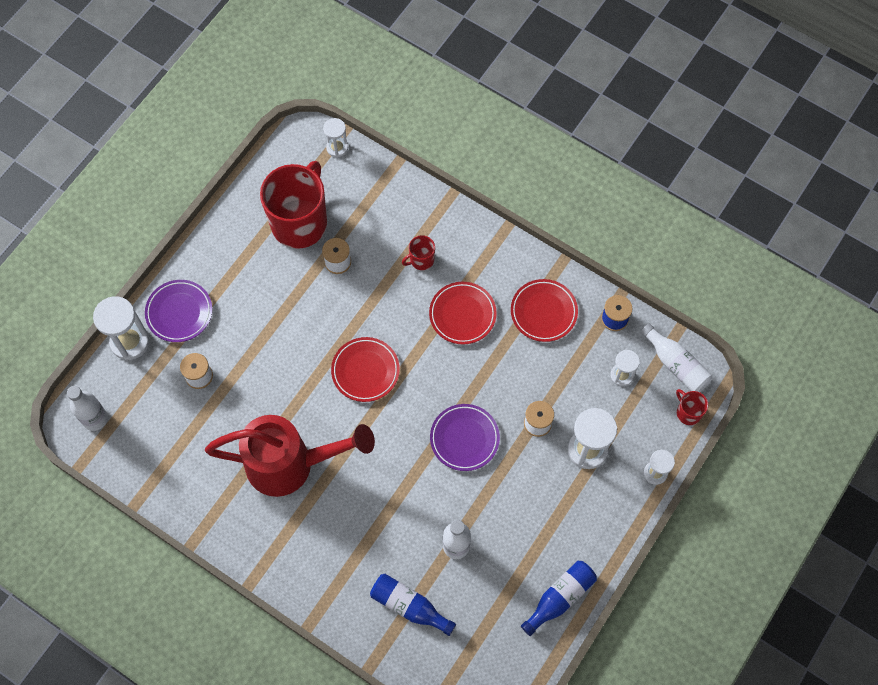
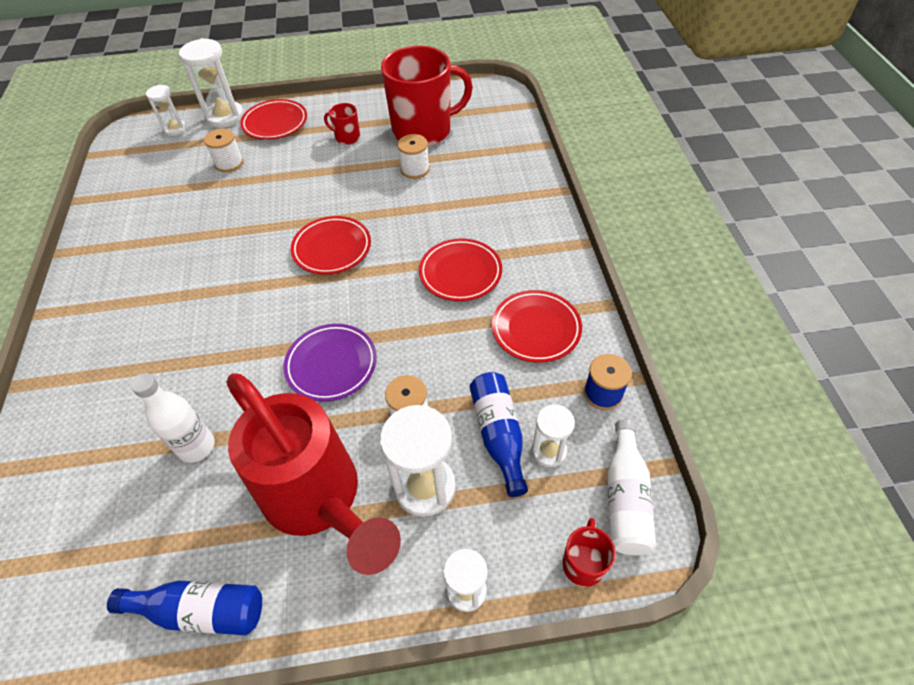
camera: 50 degrees right, 15 degrees down
(95, 419) = (141, 138): white bottle -> none
(179, 312) = (275, 123): purple plate -> red plate
(292, 464) = (192, 263): red watering can -> red watering can (320, 501)
(337, 147) = (510, 110): white hourglass -> white hourglass (175, 129)
(409, 606) = (90, 455): blue bottle -> blue bottle (498, 435)
(421, 260) = (478, 213): red mug -> red mug (347, 137)

